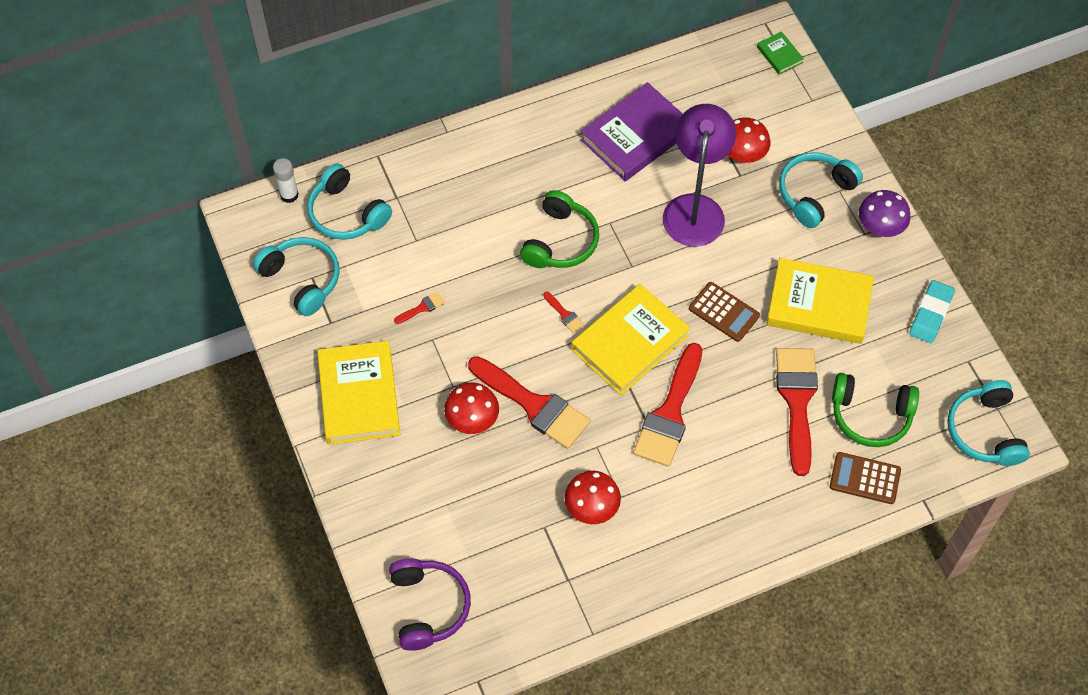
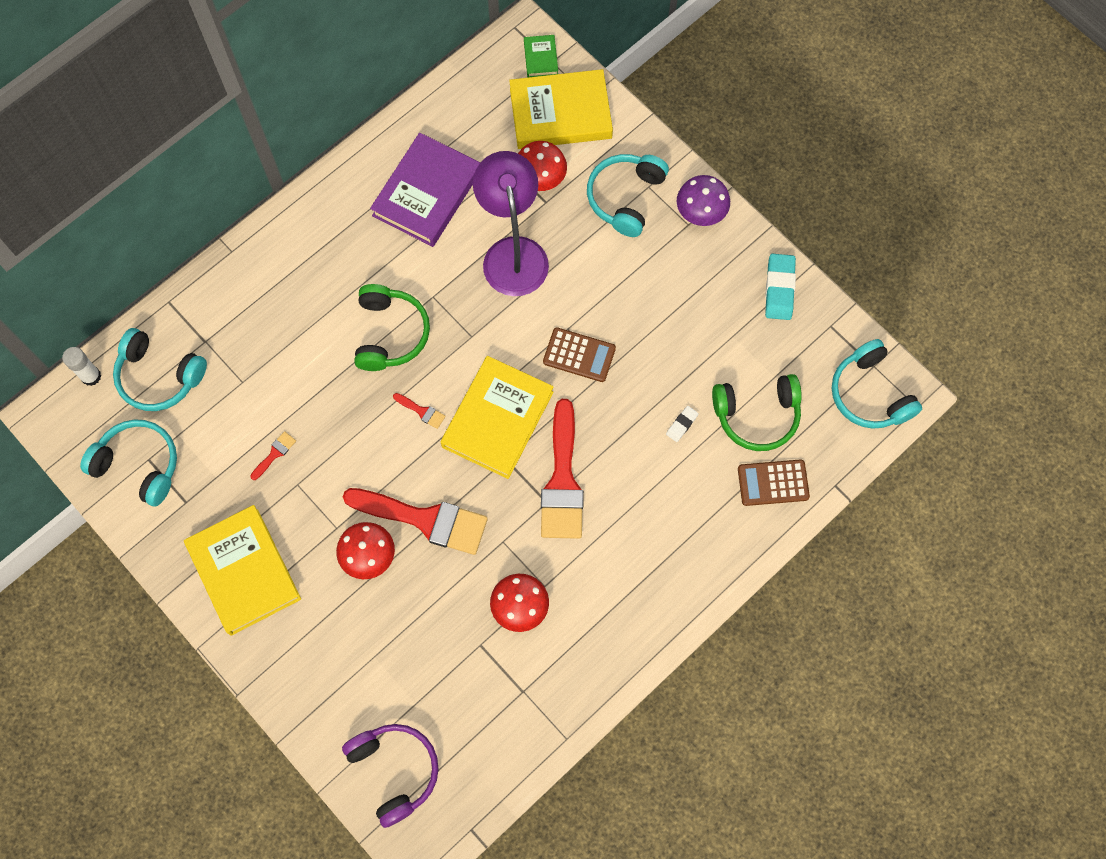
camera: 20 degrees left, 10 degrees up
(779, 55) = (540, 58): green book -> green book turned 45 degrees clockwise
(797, 401) = (682, 424): red brush -> white eraser
(818, 305) = (669, 315): yellow book -> yellow book (560, 113)

